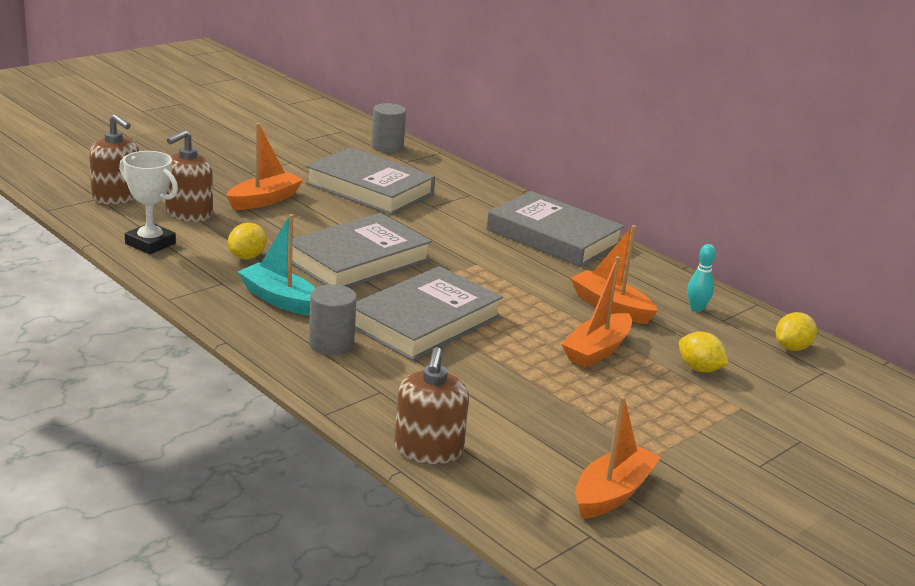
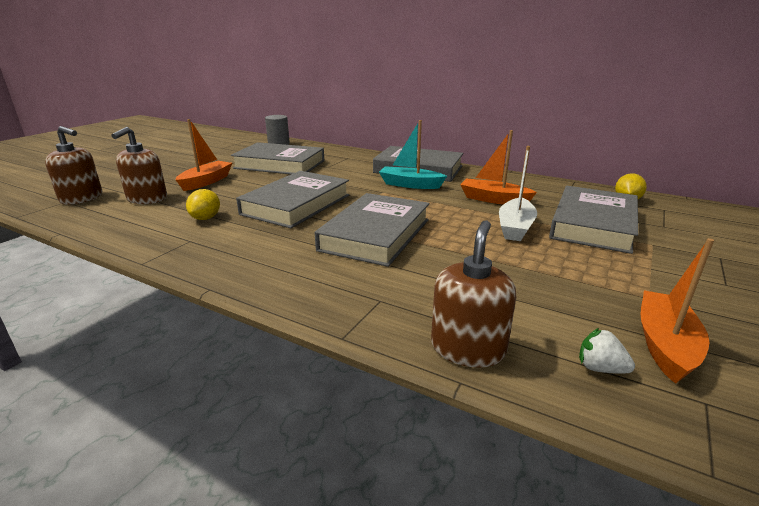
camera: 15 degrees left, 0 degrees up
(150, 244) = (116, 224): white trophy -> none
(280, 300) = (247, 243): turquoise boat -> turquoise boat (410, 185)
(331, 344) = (310, 269): grey cylinder -> none
(428, 449) = (468, 348): brown soap dispenser -> brown soap dispenser turned 150 degrees counterclockwise
(529, 492) = (600, 368): none -> white strawberry
(597, 350) = (515, 228): orange boat -> white boat
(696, 308) = (545, 190): turquoise bowling pin -> none
(699, 369) = (593, 224): yellow lemon -> grey book

